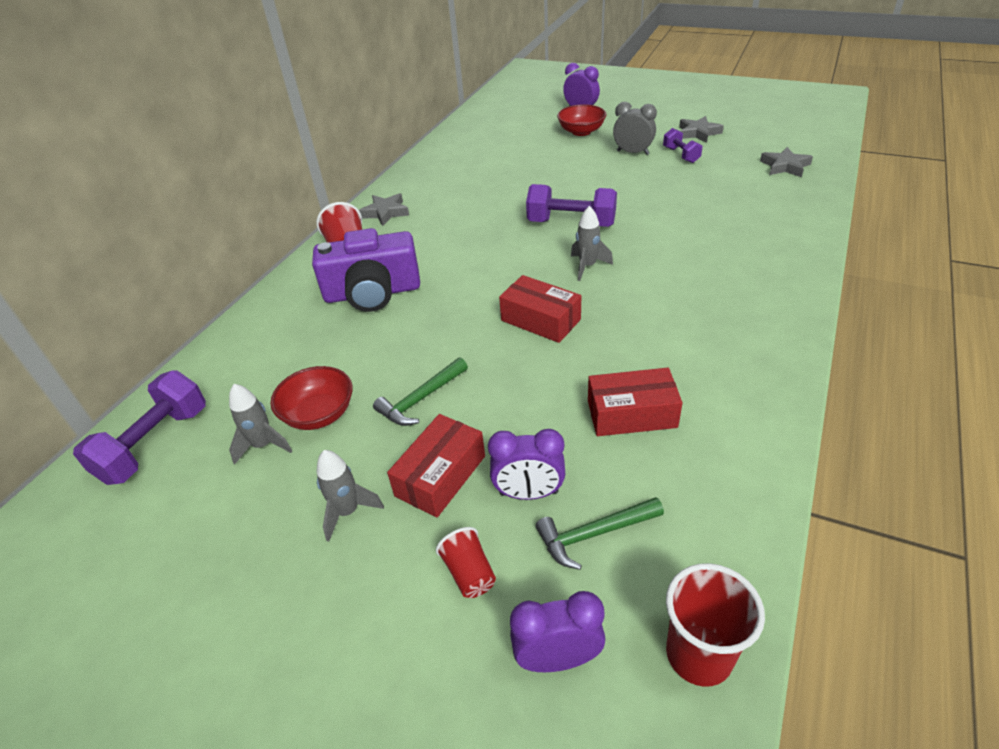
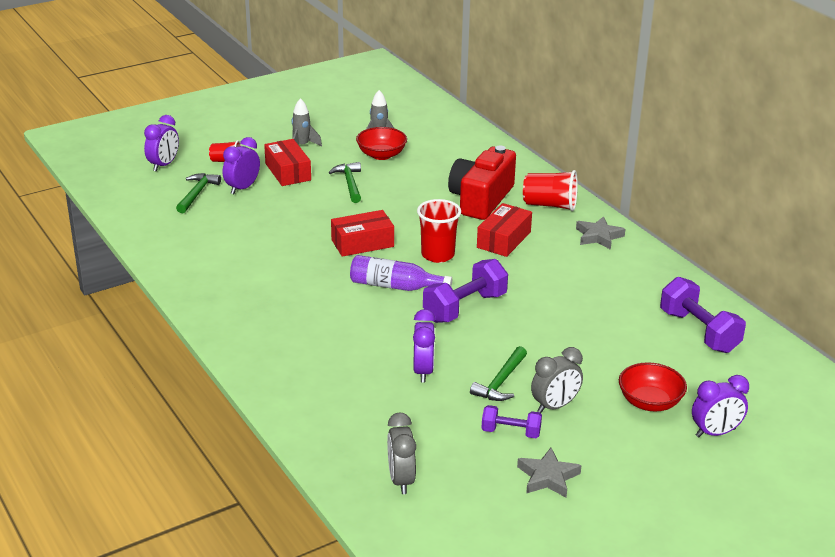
camera: 120 degrees right, 10 degrees down
(155, 444) = (422, 113): purple dumbbell -> purple dumbbell (699, 331)
(372, 293) = (481, 199): purple camera -> red camera
(587, 266) = (395, 286): grey rocket -> purple bottle
(631, 414) = (243, 235): red box -> red box (504, 240)
(638, 176) = (501, 382): none -> green hammer
(674, 205) = (423, 371): none -> purple clock
(699, 655) = (117, 191): red cup -> red cup (437, 255)
(785, 166) = (401, 480): grey star -> grey clock

